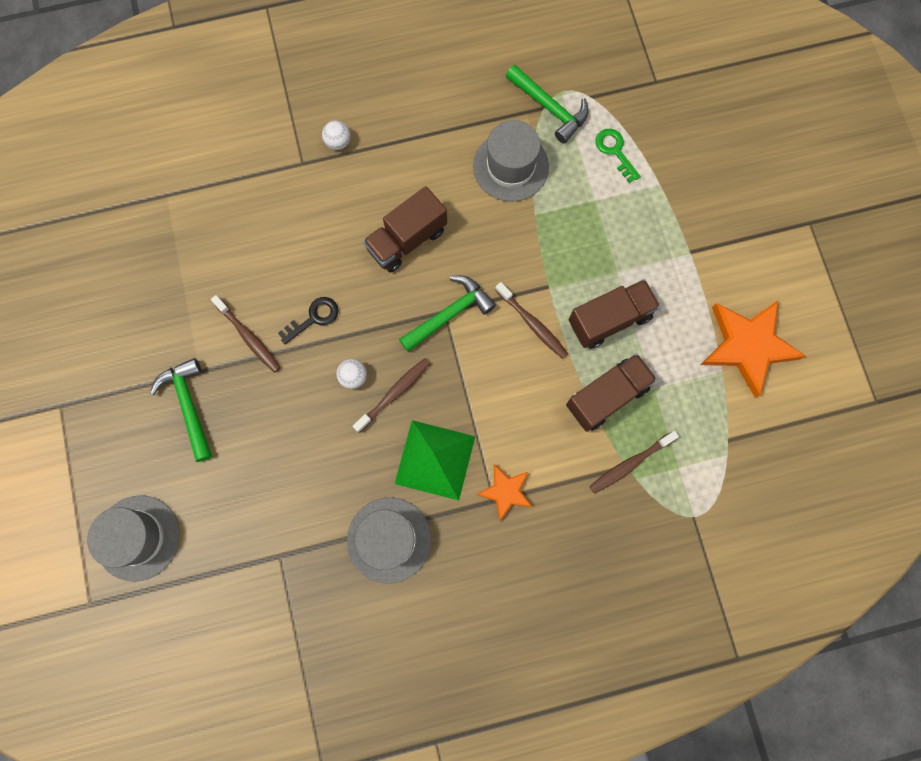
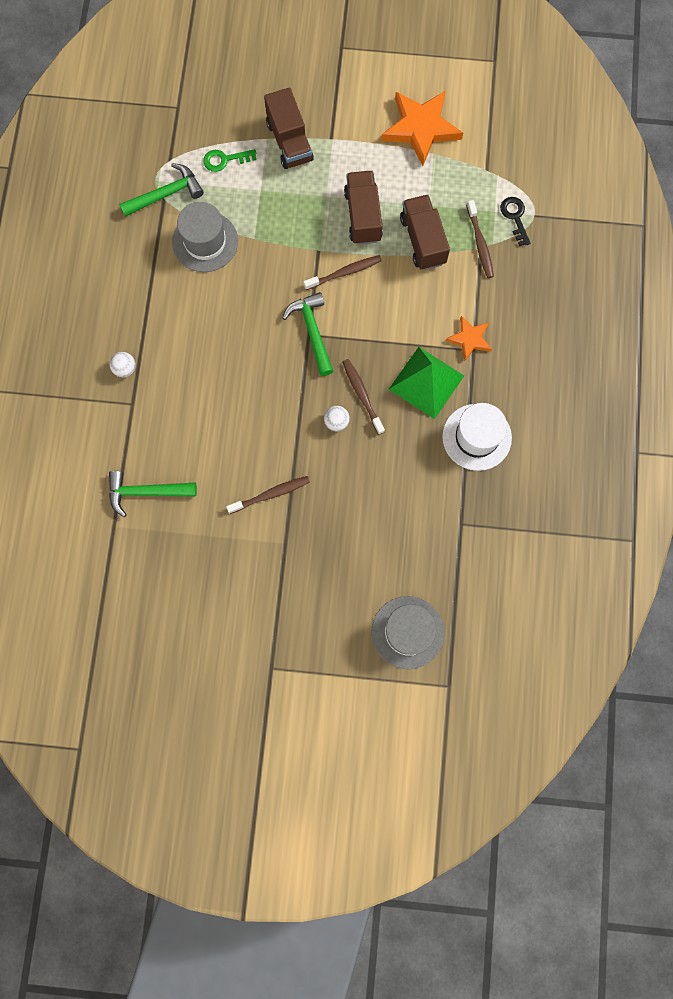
camera: 70 degrees left, 0 degrees up
(189, 406) = (311, 560): green hammer -> green hammer (146, 492)
(314, 318) = (274, 437): black key -> black key (515, 217)
(389, 540) = (476, 437): grey hat -> white hat
(407, 240) = (236, 343): brown truck -> brown truck (289, 141)

